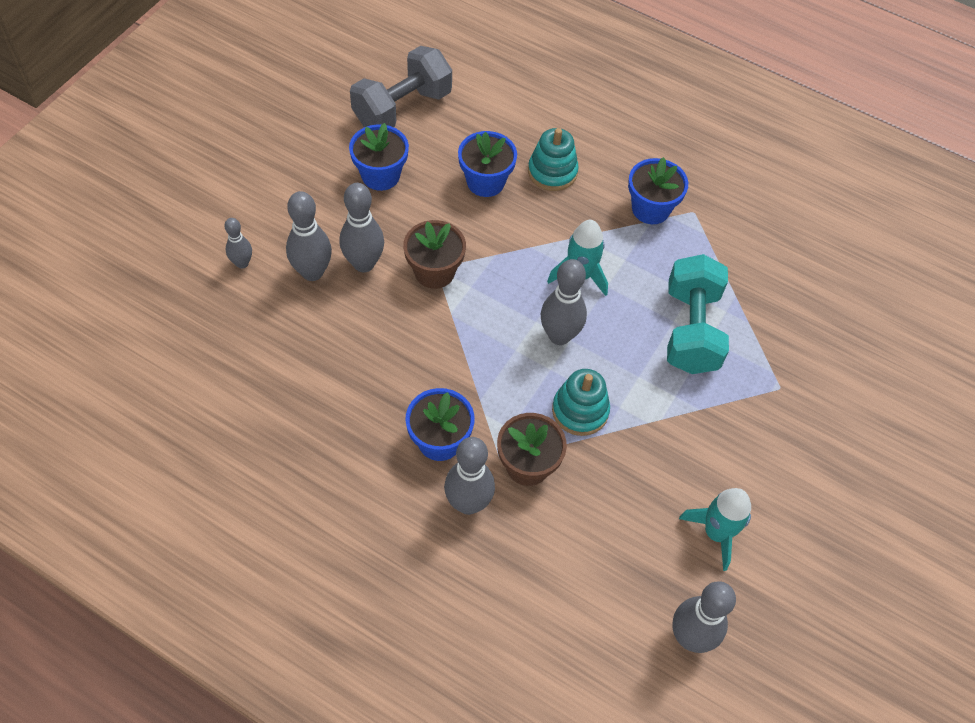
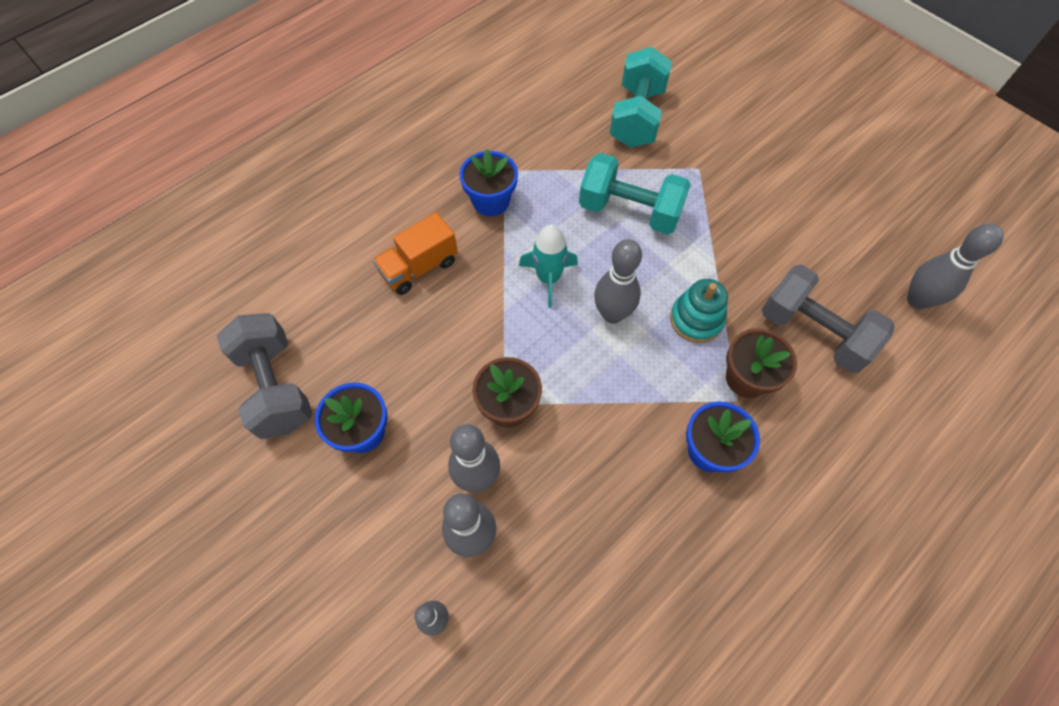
camera: 70 degrees left, 5 degrees up
(468, 503) = (780, 440): grey bowling pin -> none
(485, 182) = (409, 330): blue flower pot -> none
(552, 172) = (419, 267): turquoise stacking toy -> orange truck
(605, 525) = (813, 332): none -> grey dumbbell
(716, 533) = (826, 253): turquoise rocket -> none
(825, 316) = (636, 117): none -> turquoise dumbbell

